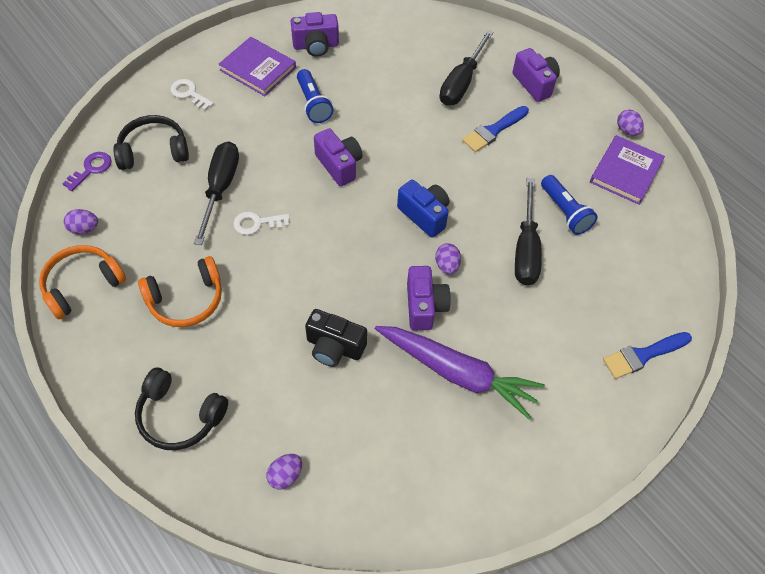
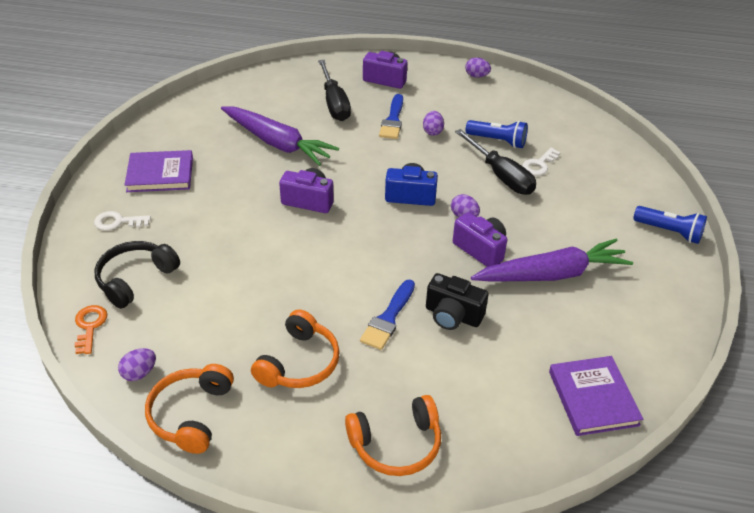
camera: 40 degrees left, 15 degrees down
(91, 169) = (90, 326): purple key -> orange key
(179, 415) = (396, 444): black headphones -> orange headphones
(220, 188) = (230, 270): black screwdriver -> none
(257, 223) = (292, 275): white key -> white key (539, 164)
(285, 475) = (524, 421): purple egg -> purple egg (432, 131)
(313, 104) = (237, 173): blue flashlight -> blue flashlight (669, 232)
(316, 46) = (191, 135): purple camera -> none
(334, 347) = (453, 315): black camera -> black camera turned 45 degrees clockwise
(372, 94) = (277, 143): none -> purple carrot
(625, 172) = (505, 99): purple book -> purple book (593, 398)
(643, 355) = (640, 191): blue brush -> blue brush (388, 318)

